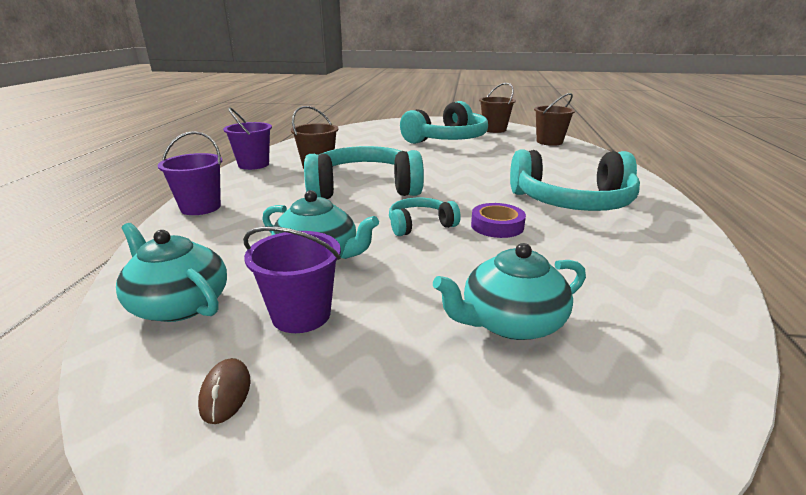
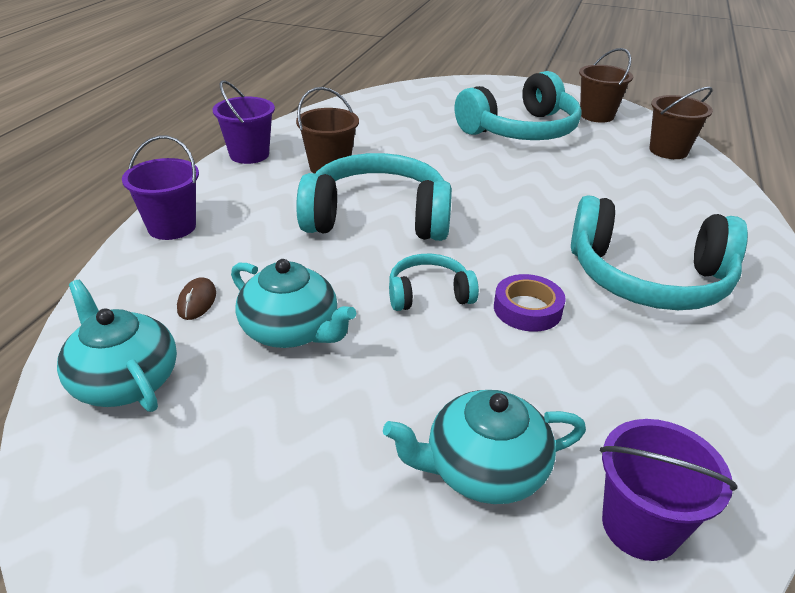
camera: 10 degrees right, 10 degrees up
(225, 393) = (151, 510): brown mouse -> brown mouse (197, 301)
(301, 315) = (250, 417): purple bucket -> purple bucket (640, 526)

